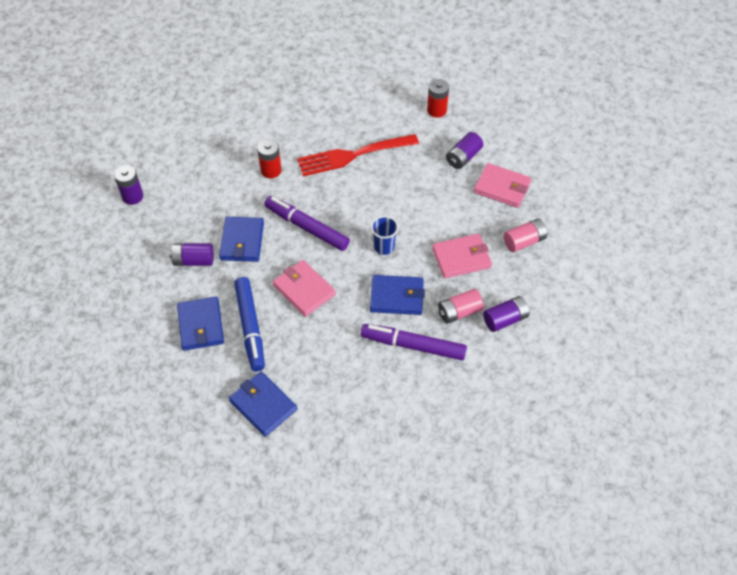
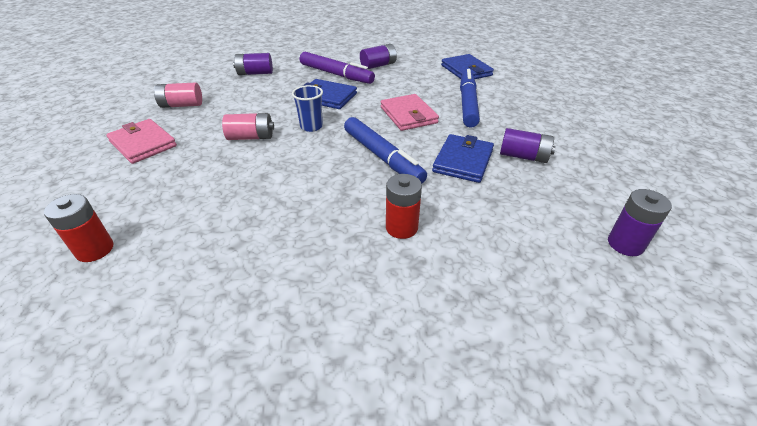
camera: 160 degrees left, 15 degrees down
(201, 325) = (515, 113): blue wallet -> none
(307, 227) = (382, 157): purple marker -> blue marker
(352, 155) = (275, 218): red fork -> none
(459, 312) = (284, 82): pink battery -> pink battery (251, 137)
(461, 258) = (248, 106): pink wallet -> none
(463, 157) = (142, 180): purple battery -> purple battery (378, 65)

